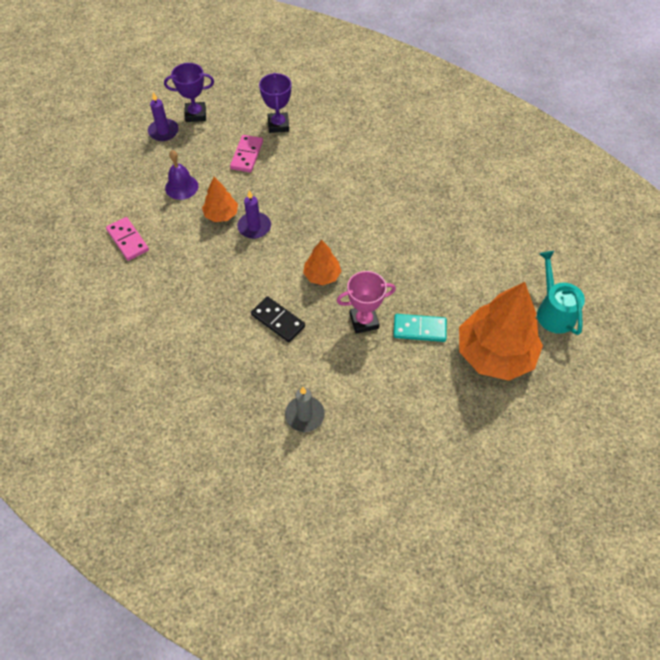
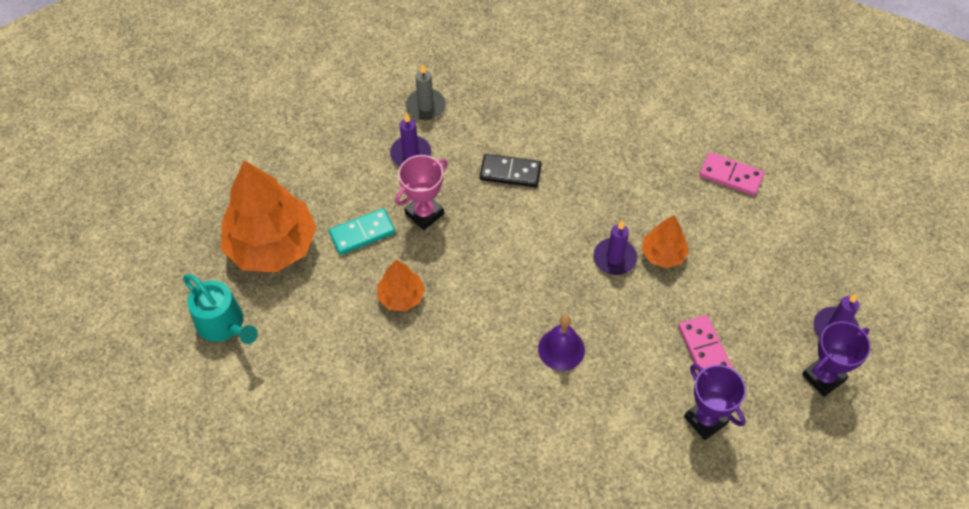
camera: 150 degrees right, 0 degrees up
(181, 187) = (738, 265): purple bell -> purple bell (561, 349)
(322, 275) = (499, 240): orange tree -> orange tree (401, 296)
(344, 376) = (410, 154): none -> purple candle

